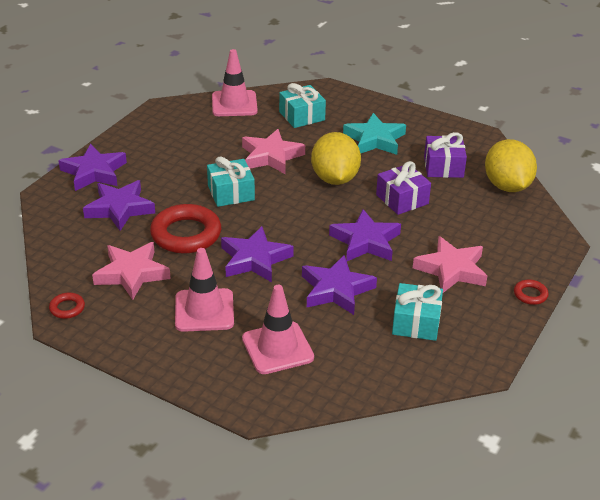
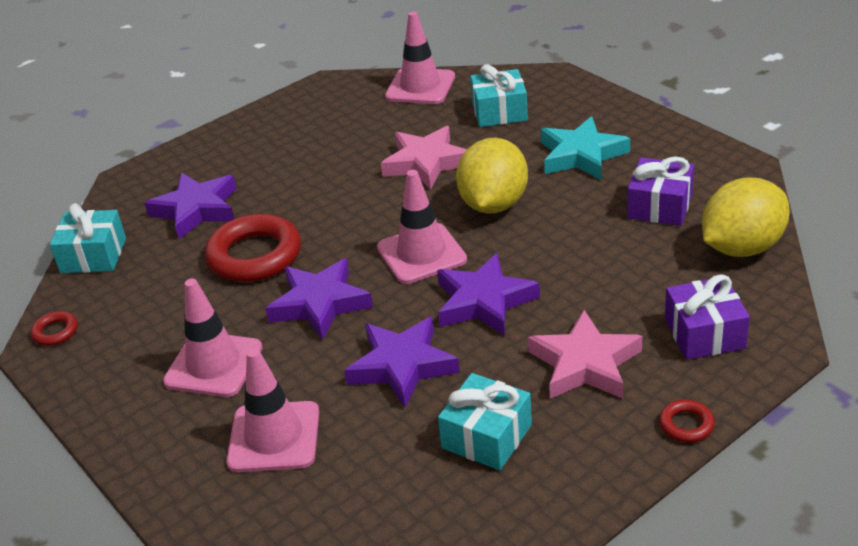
camera: 25 degrees right, 0 degrees up
(94, 172) = (196, 158): purple star -> none
(132, 274) = (157, 299): pink star -> none
(231, 193) = (344, 207): turquoise gift -> turquoise gift (93, 255)
(305, 217) = (421, 254): none -> pink traffic cone
(402, 199) = (571, 246): purple gift -> purple gift (704, 333)
(507, 186) = (742, 247): yellow lemon -> yellow lemon turned 45 degrees clockwise

